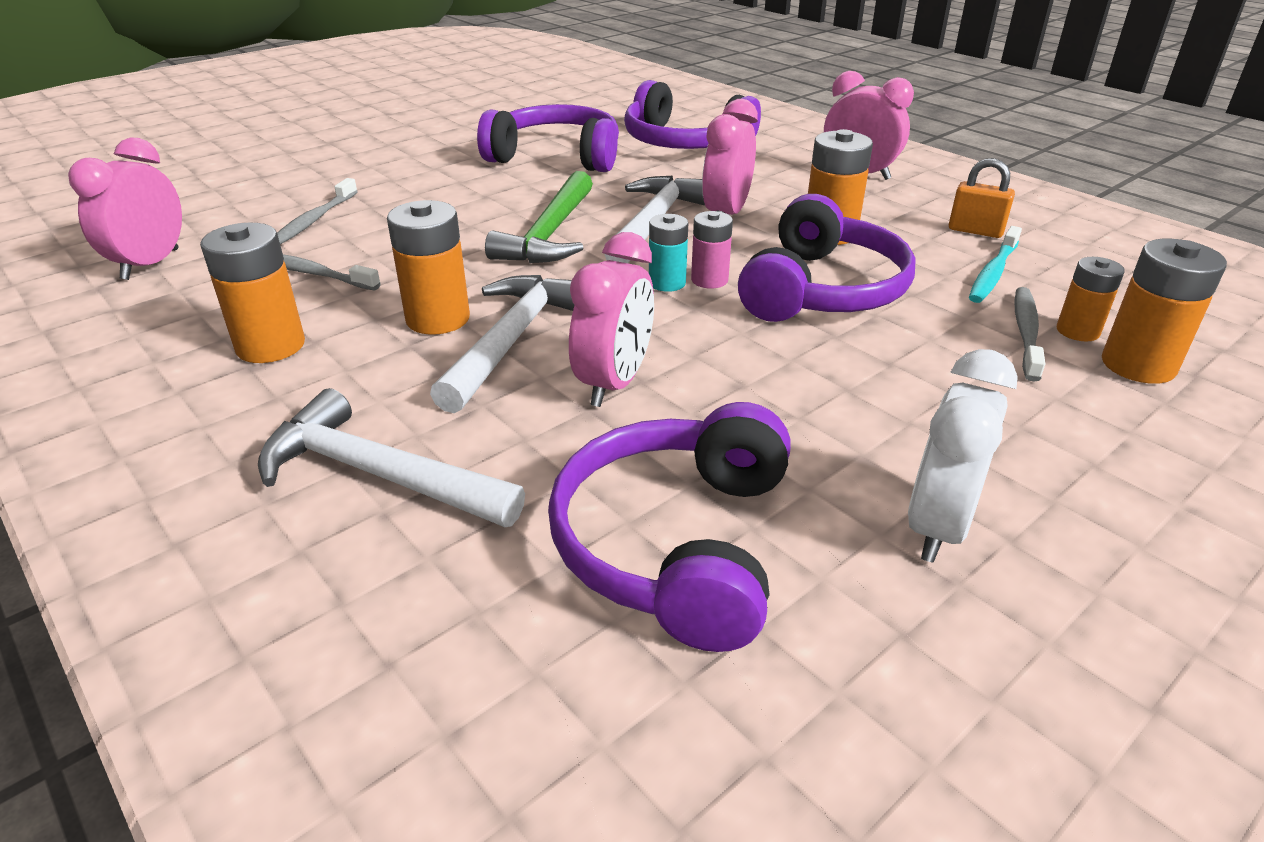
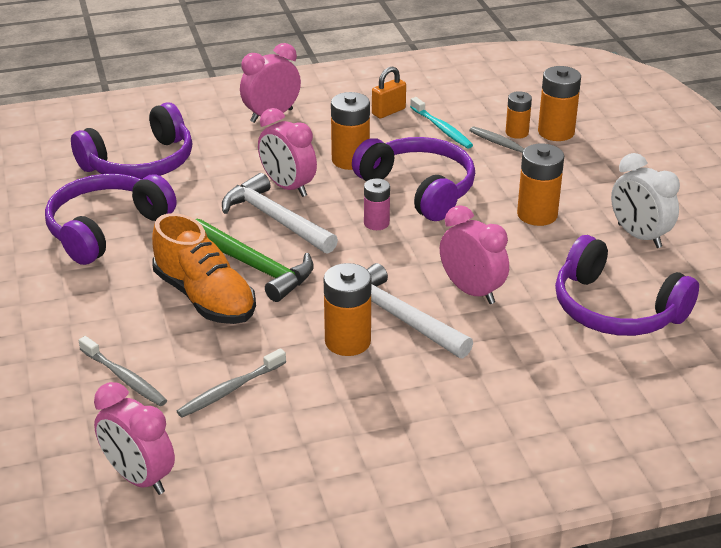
camera: 65 degrees left, 0 degrees up
(270, 346) = (333, 421): orange battery -> orange battery (537, 214)
(379, 475) = (512, 392): white hammer -> none
(473, 223) = (205, 298): none -> orange shoe
(667, 283) = (368, 240): turquoise battery -> none

